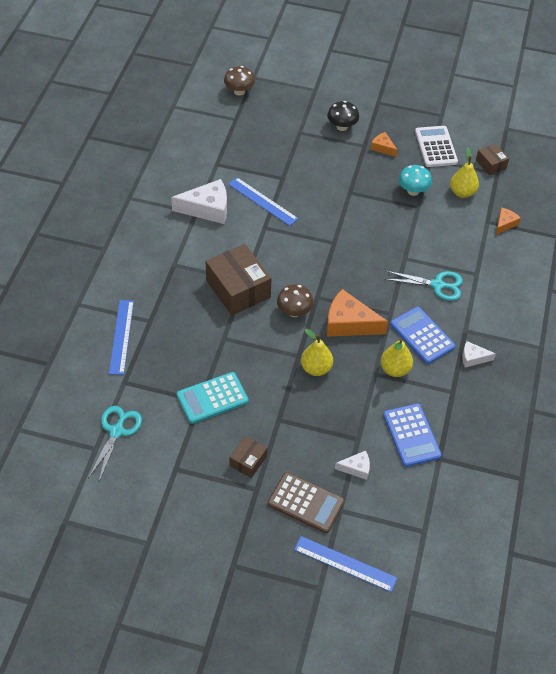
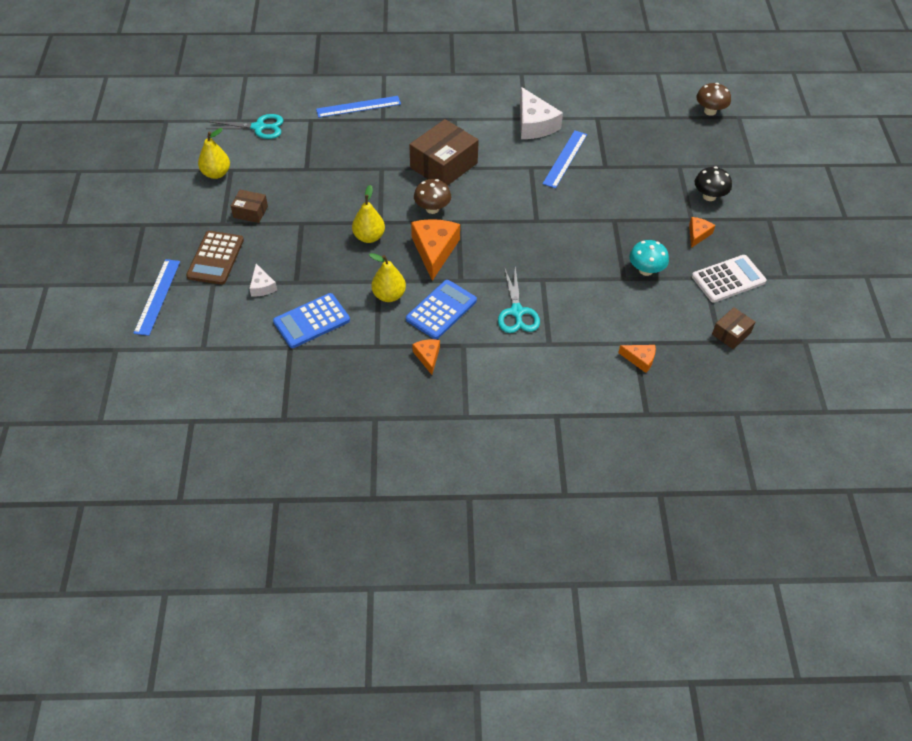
camera: 75 degrees right, 0 degrees up
(212, 398) = (311, 175): turquoise calculator -> none
(462, 192) = (668, 313): yellow pear -> yellow pear (216, 173)
(473, 358) = (427, 357): white cheese -> orange cheese

